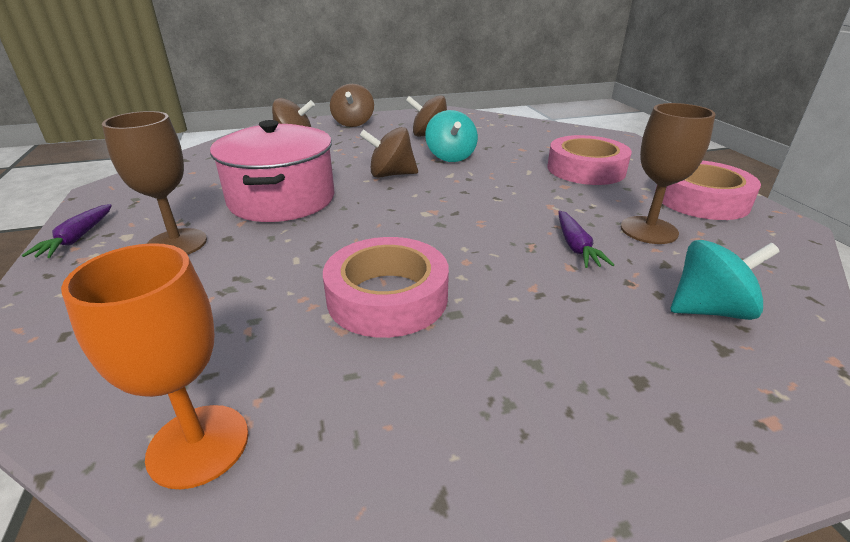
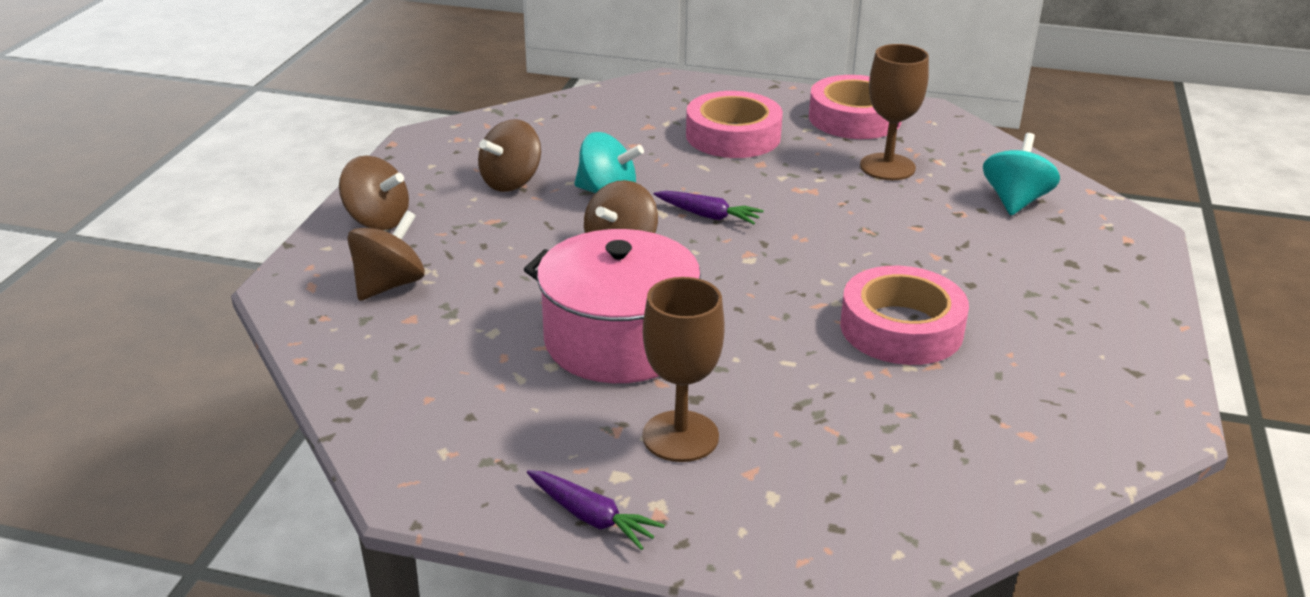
camera: 60 degrees left, 0 degrees up
(198, 445) = (1040, 458): orange goblet -> none
(576, 247) = (887, 210): purple carrot -> purple carrot (708, 215)

